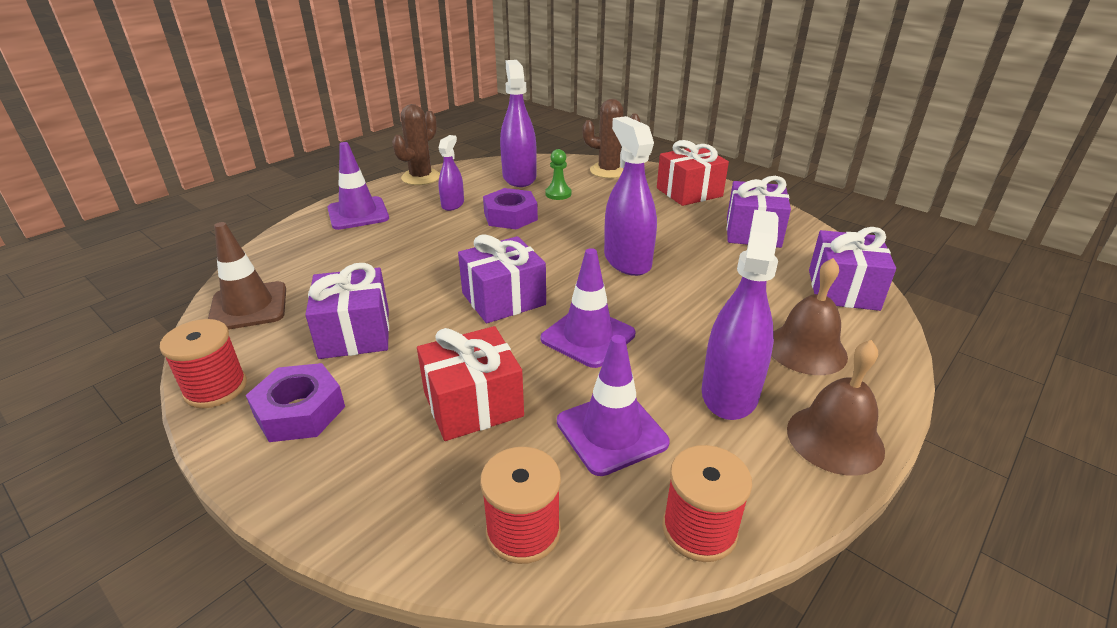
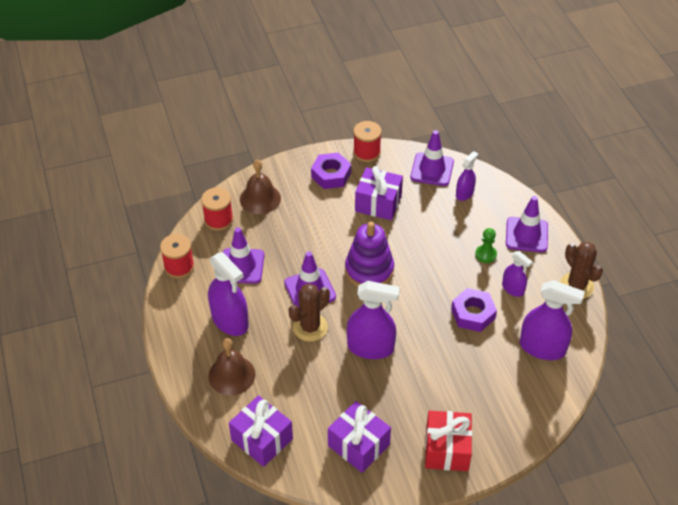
camera: 120 degrees right, 15 degrees up
(248, 307) = (432, 169): brown traffic cone -> purple traffic cone
(297, 268) = (464, 193): none -> purple spray bottle
(473, 404) = (293, 229): red gift -> none
(503, 299) = (369, 270): purple gift -> purple stacking toy
(558, 194) = (495, 359): green pawn -> green pawn (485, 254)
(608, 171) = (522, 417): brown cactus -> brown cactus (310, 327)
(835, 439) = (177, 339): brown bell -> brown bell (260, 198)

